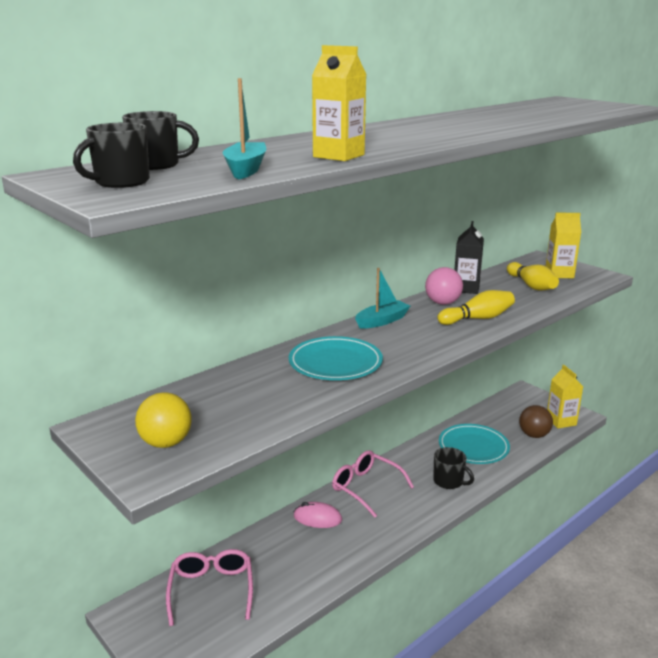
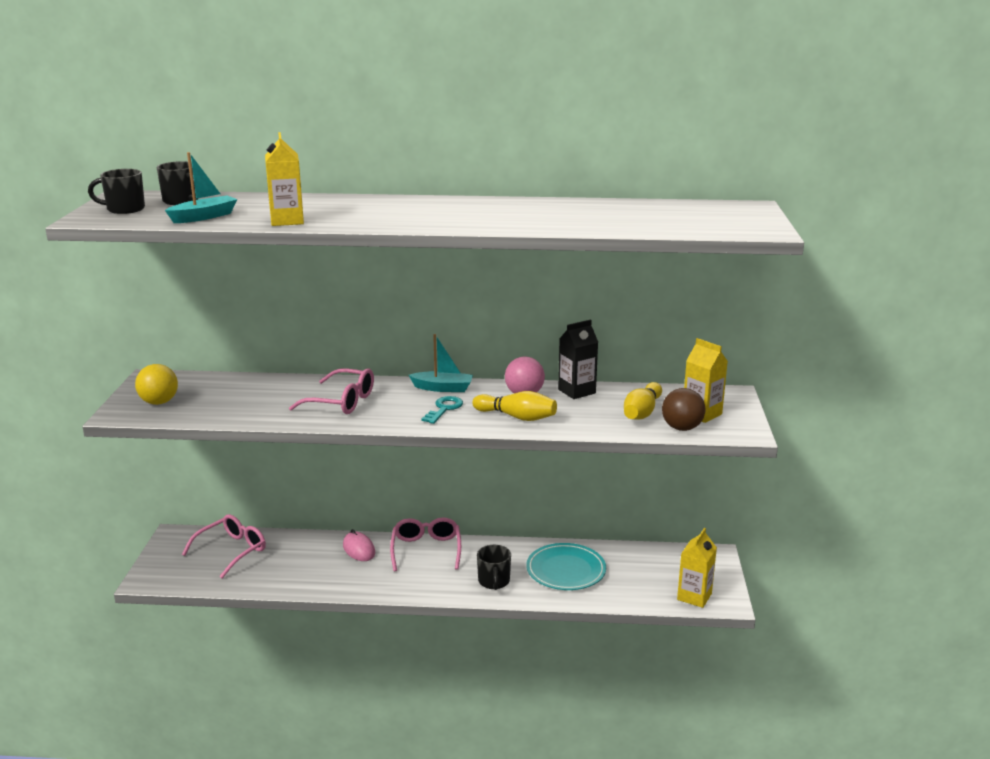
camera: 45 degrees right, 0 degrees up
(335, 363) = (341, 401): turquoise plate -> pink glasses
(421, 334) = (444, 409): none -> turquoise key
(534, 435) = (641, 592): brown ball -> brown ball (682, 428)

